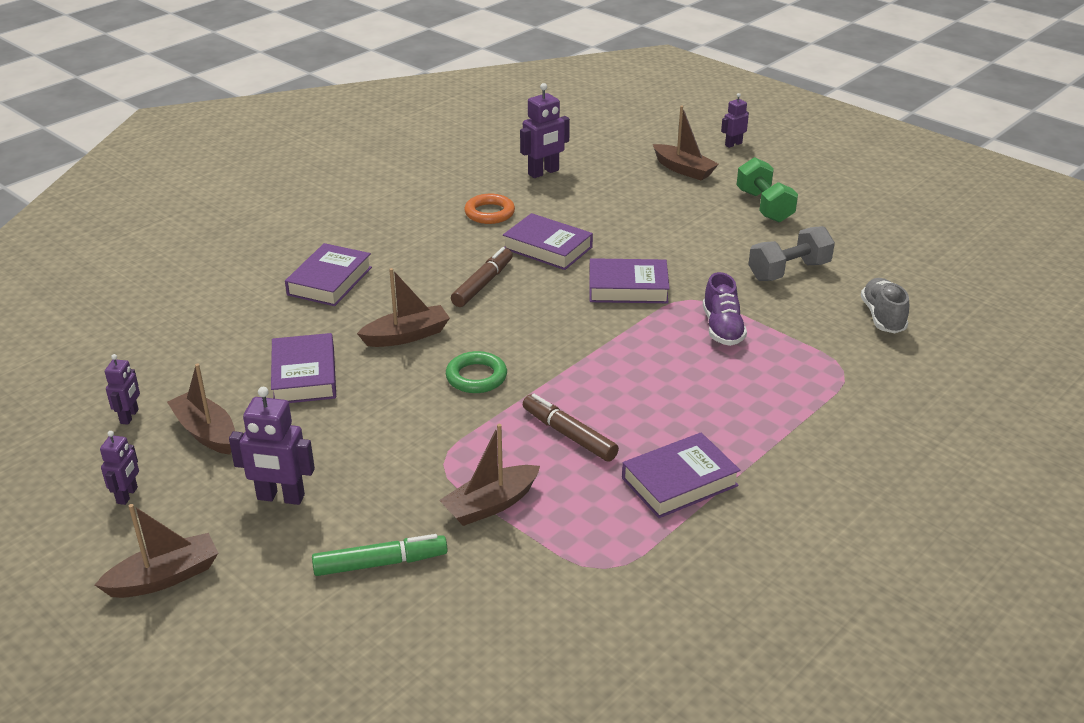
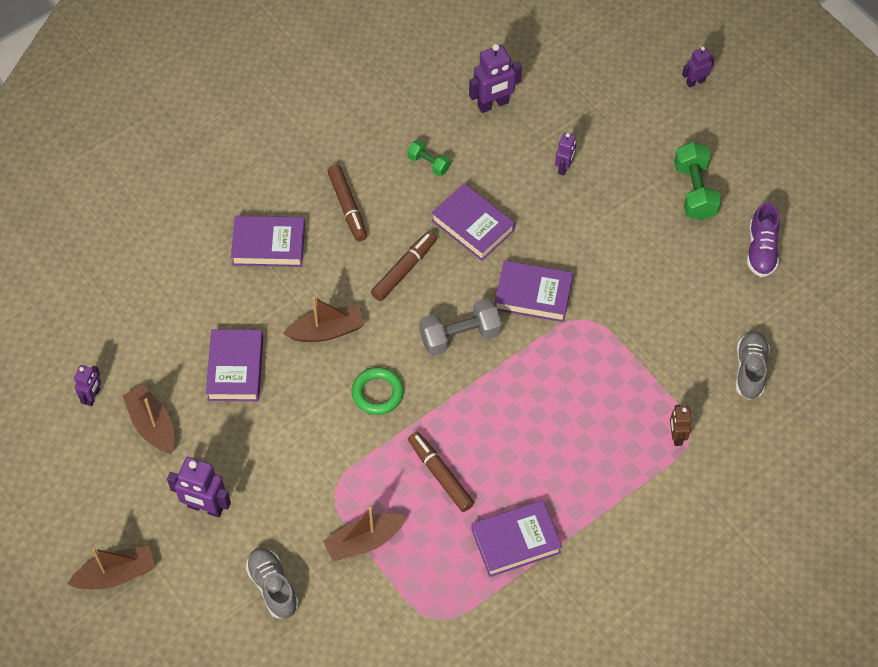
camera: 10 degrees right, 25 degrees up
(127, 495) = (90, 486): purple robot -> purple robot (564, 167)
(329, 281) = (269, 245): purple book -> purple book turned 60 degrees clockwise
(380, 563) = (273, 587): green marker -> grey shoe
(411, 248) = (347, 207): none -> brown marker
(489, 213) = (428, 163): orange ring -> green dumbbell
(683, 169) = (632, 119): brown boat -> none
(722, 328) = (602, 363): purple shoe -> purple shoe (761, 250)
(789, 271) = (686, 293): grey dumbbell -> grey dumbbell (460, 336)
(829, 374) = (676, 436): none -> brown robot

